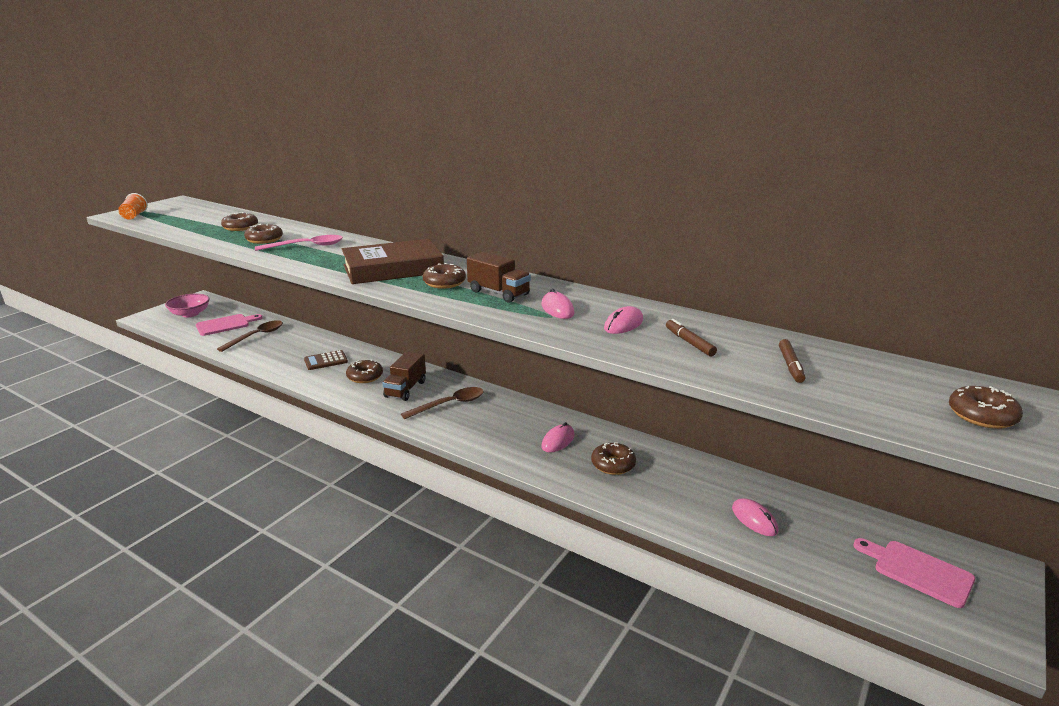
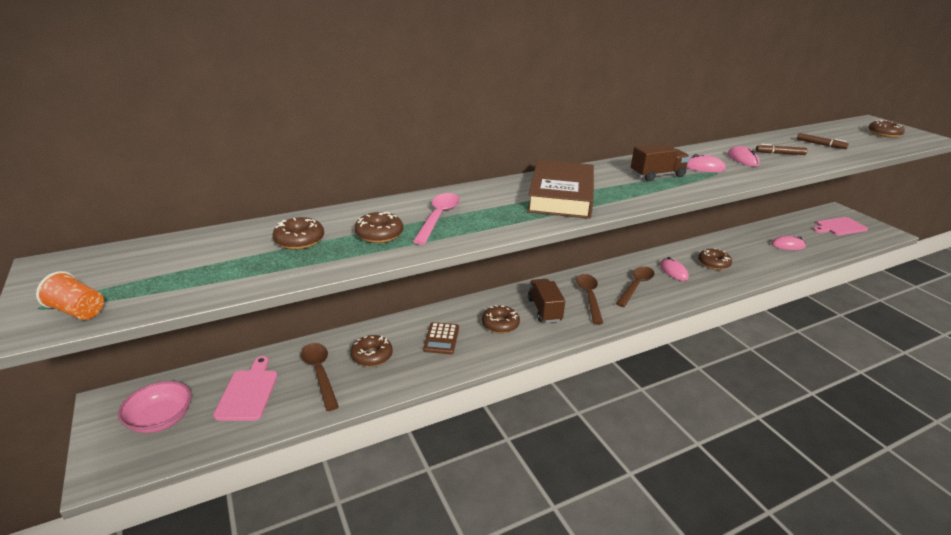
camera: 60 degrees left, 5 degrees up
(405, 389) = (544, 310): brown truck -> brown truck turned 150 degrees counterclockwise
(444, 283) = (617, 186): brown donut -> brown donut (372, 356)
(498, 424) = (636, 286): none -> brown spoon

